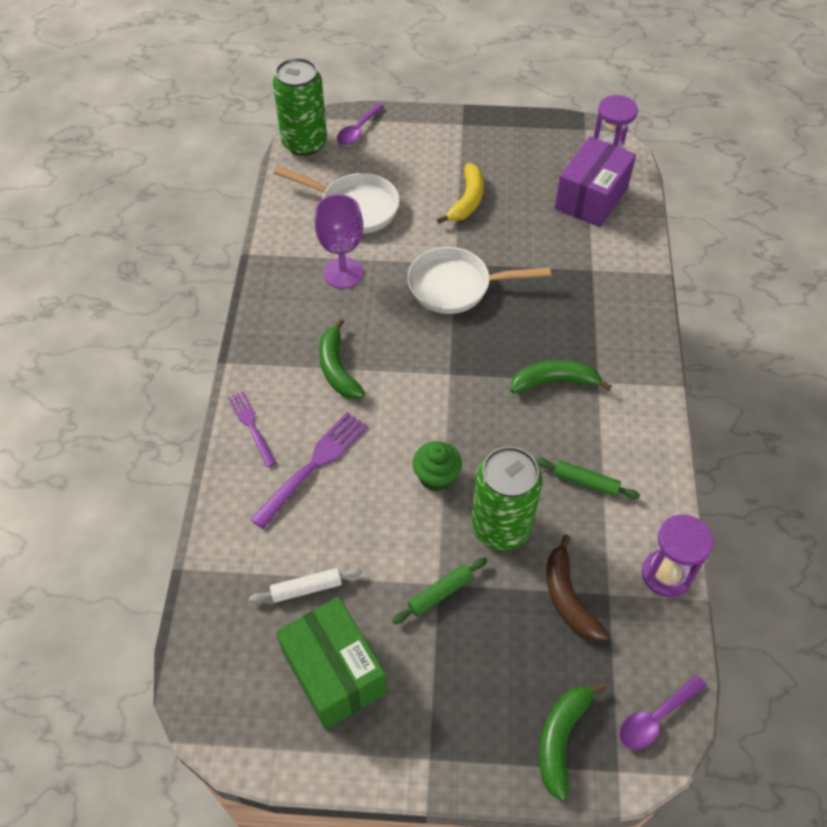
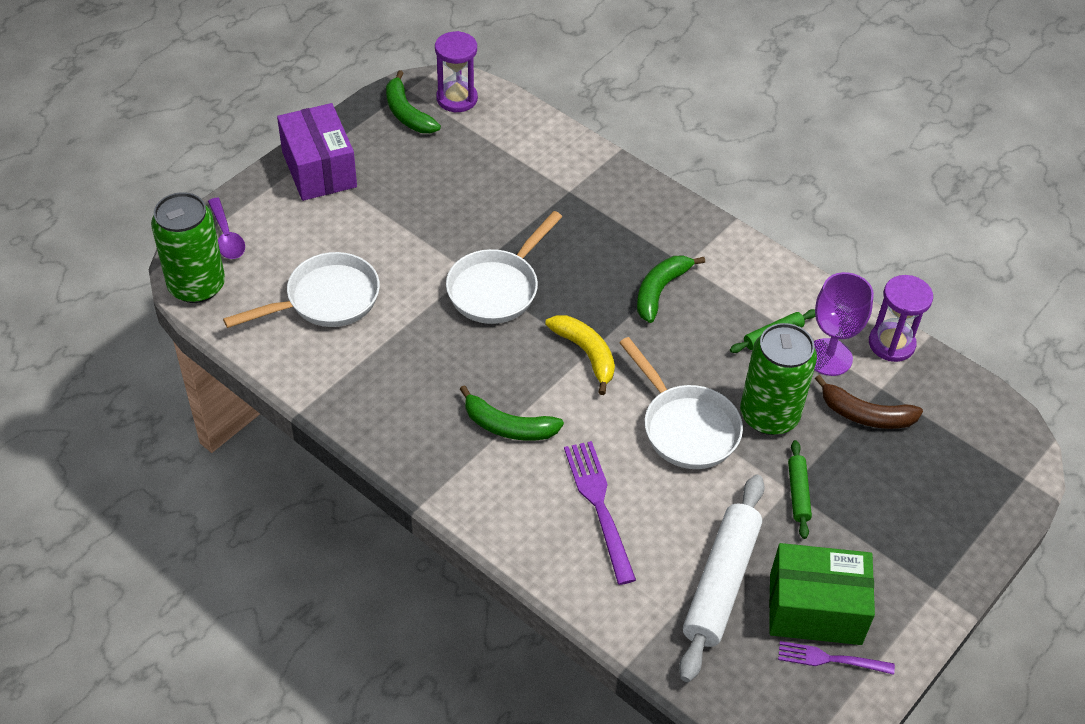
camera: 55 degrees left, 5 degrees down
(251, 426) = (514, 527): purple fork -> purple fork (830, 659)
(306, 588) = (721, 583): white rolling pin -> white rolling pin, size x2.06
(343, 273) = (399, 356): purple goblet -> purple goblet (829, 357)
(436, 477) = (686, 427): green cupcake -> white pan
(467, 201) = (405, 217): yellow banana -> yellow banana (586, 354)
(561, 738) = (976, 495): green banana -> green banana (407, 113)
(591, 198) = (490, 139): purple box -> purple box (319, 169)
(655, 718) = (999, 429): purple spoon -> none

